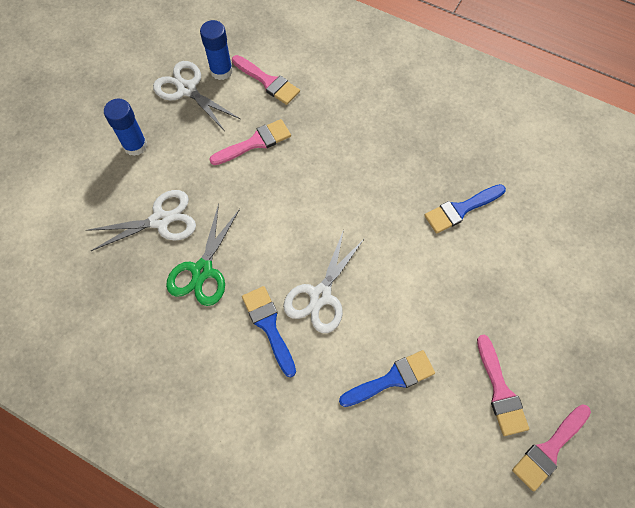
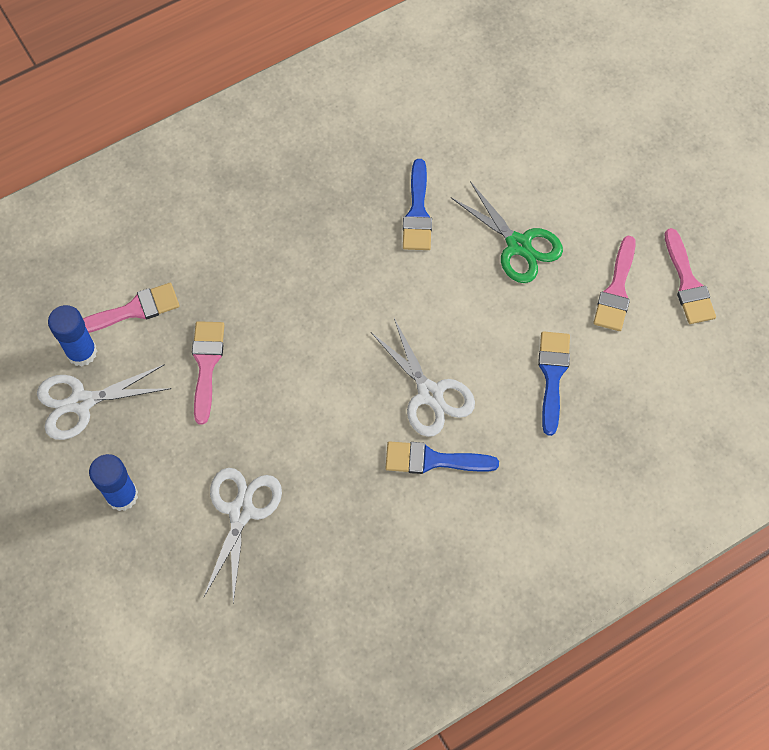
camera: 60 degrees left, 0 degrees up
(202, 271) = (331, 495): green scissors -> green scissors (518, 245)
(500, 391) = (616, 290): pink brush -> pink brush turned 90 degrees clockwise

